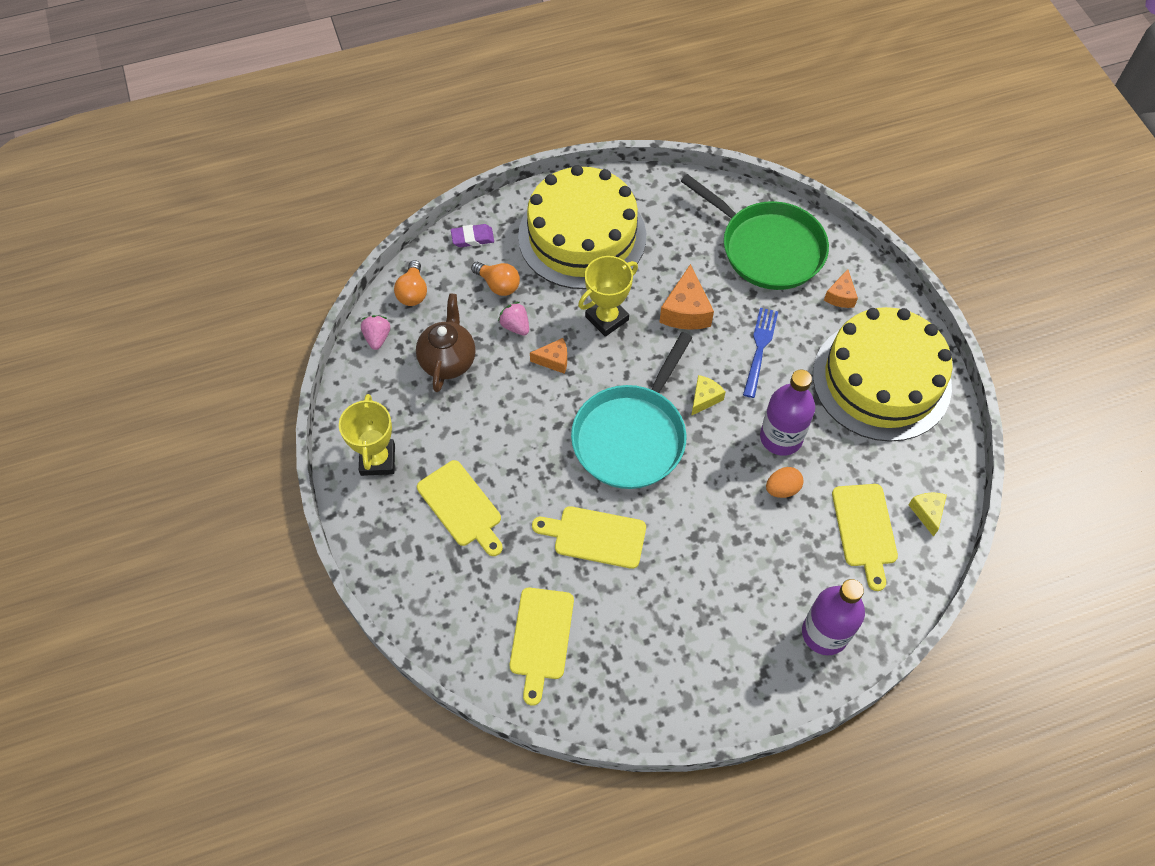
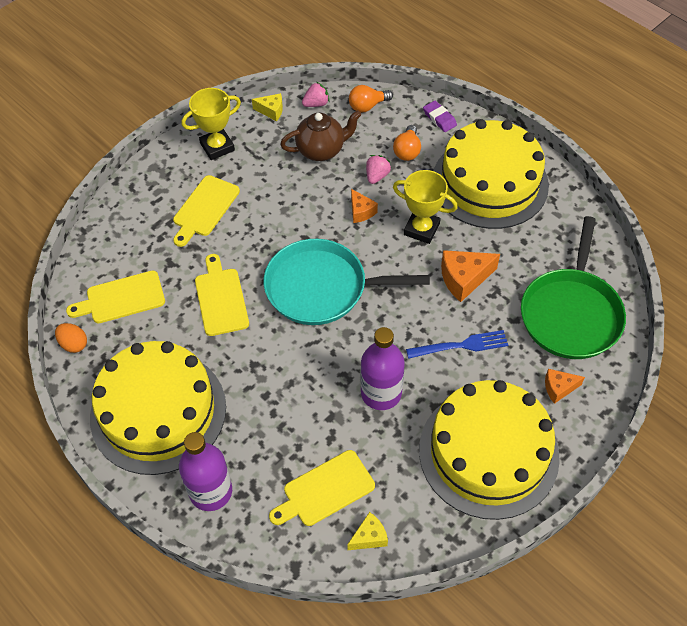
camera: 65 degrees right, 5 degrees down
(704, 398) = (386, 324): yellow cheese -> yellow cheese (271, 111)
(709, 651) = (158, 411): none -> yellow cake
(782, 489) = (331, 411): orange egg -> orange egg (74, 344)

